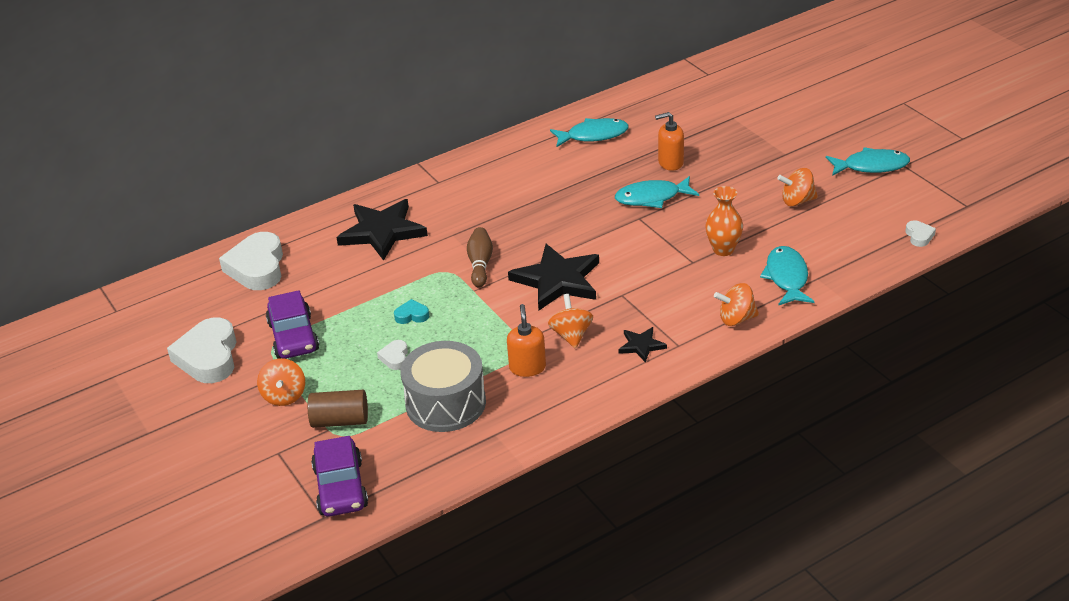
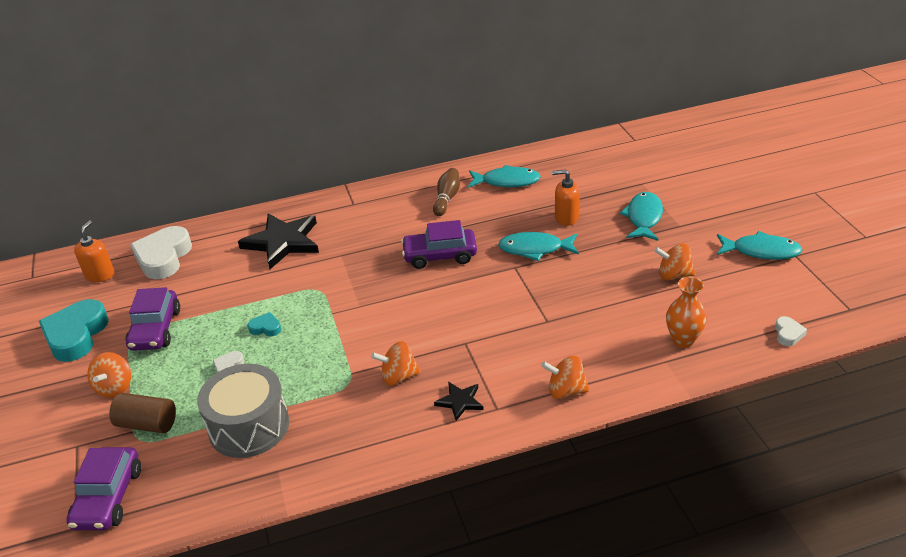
camera: 15 degrees right, 0 degrees up
(208, 357) = (76, 335): white heart -> turquoise heart
(480, 264) = (350, 288): brown bowling pin -> brown bowling pin (447, 198)
(527, 367) = (342, 403): orange soap dispenser -> orange soap dispenser (100, 275)
(557, 280) = (411, 317): black star -> none
(558, 219) = (440, 255): none -> purple car
(571, 335) = (398, 376): orange spinning top -> orange spinning top turned 105 degrees counterclockwise
(723, 249) = (582, 313): orange vase -> orange vase (683, 340)
(787, 277) = (634, 354): turquoise fish -> turquoise fish (643, 217)

